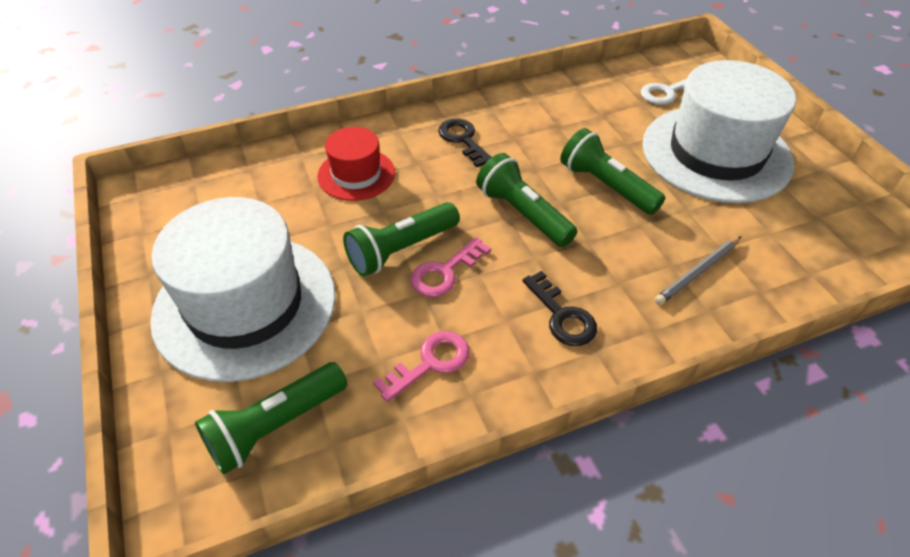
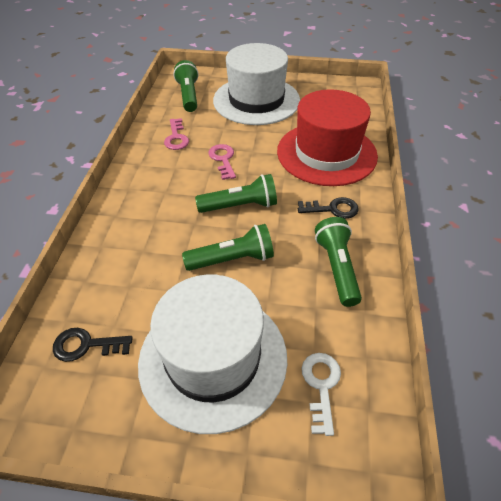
camera: 120 degrees right, 0 degrees up
(356, 174) = (326, 153): red hat -> red hat, size x1.95
(401, 250) = (251, 151): green flashlight -> green flashlight (336, 268)
(562, 316) = (157, 187): black key -> black key (86, 345)
(698, 272) = (126, 259): grey pencil -> none

